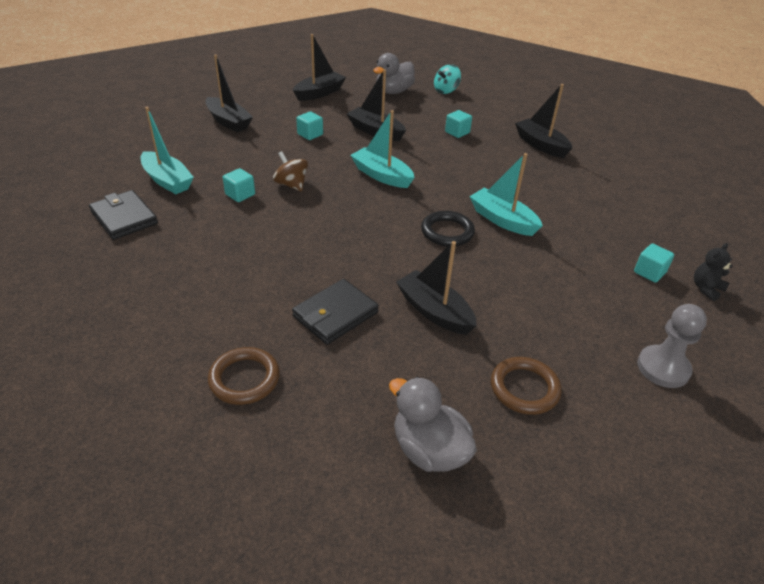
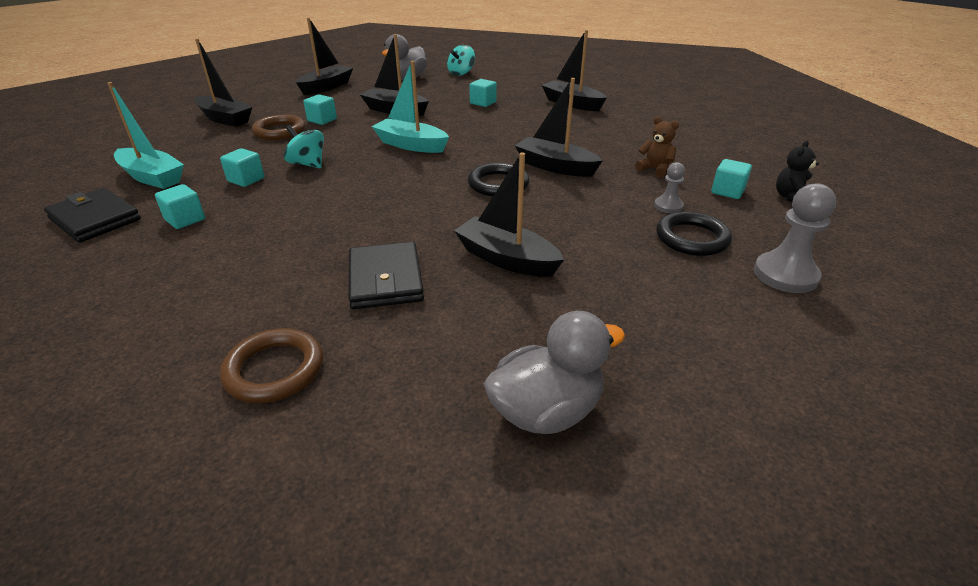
camera: 10 degrees left, 5 degrees down
(190, 229) = (185, 220): none -> turquoise cube
(291, 185) = (308, 164): brown spinning top -> turquoise spinning top
(335, 314) = (385, 279): black wallet -> black wallet turned 45 degrees counterclockwise
(429, 450) = (546, 411): grey duck -> grey duck turned 120 degrees clockwise
(502, 220) = (555, 167): turquoise boat -> black boat
(524, 388) = (640, 320): brown ring -> brown ring (279, 131)
(589, 280) = (668, 206): none -> grey pawn
(592, 237) = (655, 169): none -> brown teddy bear
(597, 317) = (692, 238): none -> black ring

